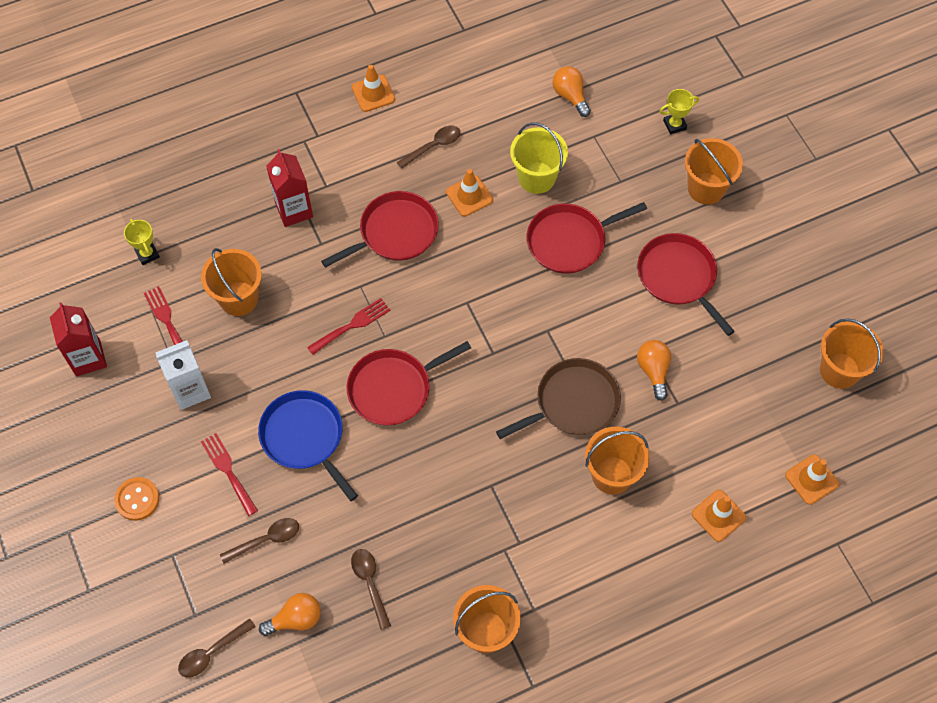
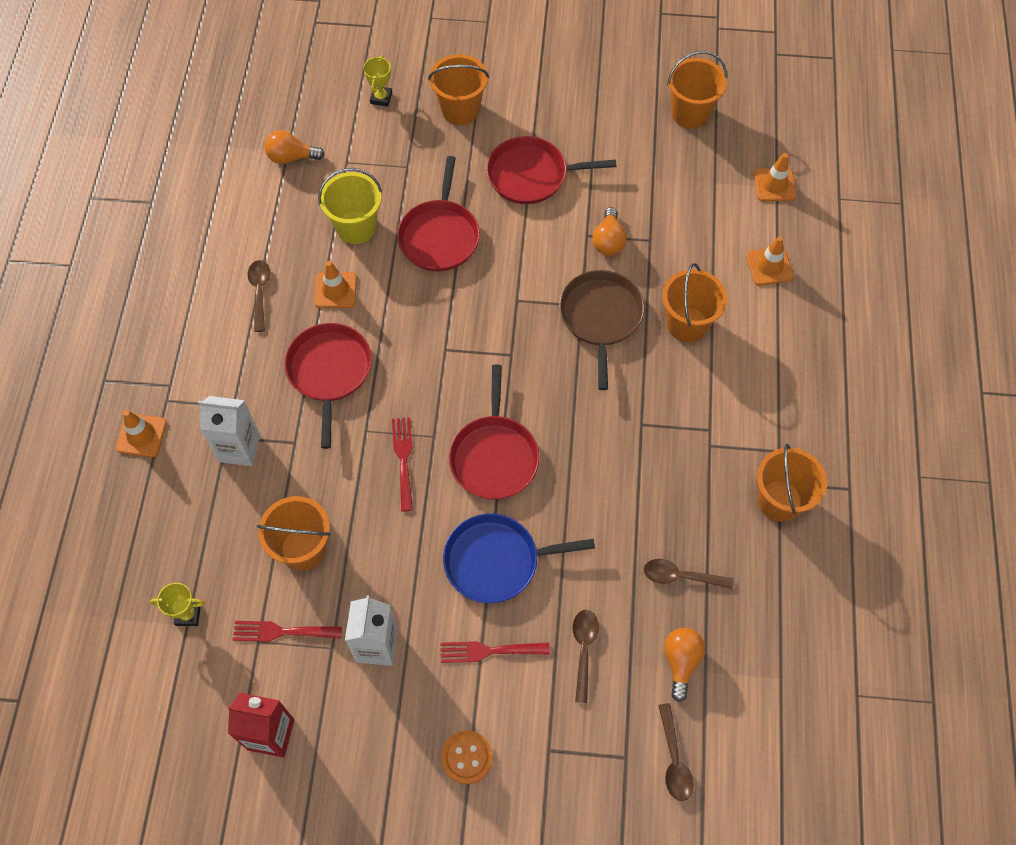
camera: 60 degrees left, 0 degrees up
(294, 210) = (239, 448): red carton -> white carton
(373, 93) = (161, 313): orange traffic cone -> orange traffic cone (141, 435)
(653, 371) = (608, 241): orange light bulb -> orange light bulb turned 105 degrees counterclockwise

